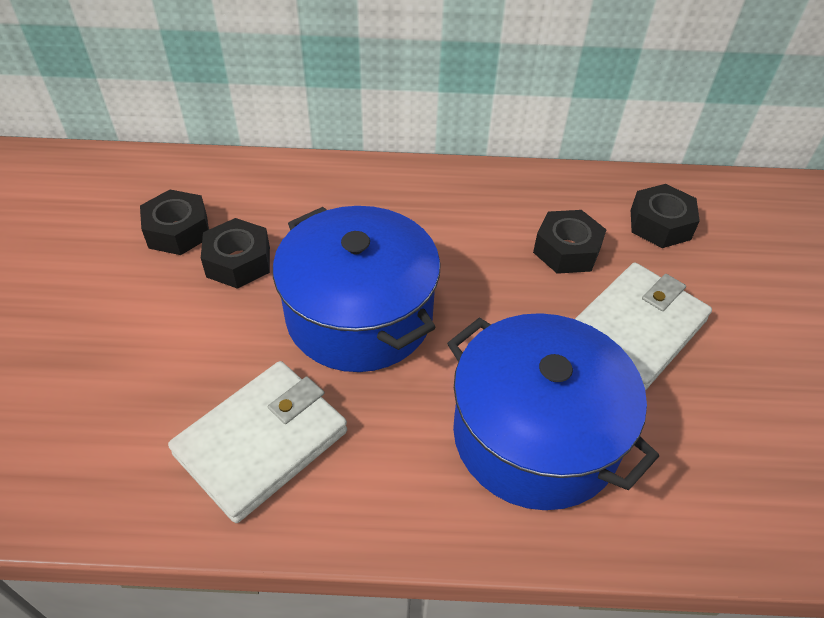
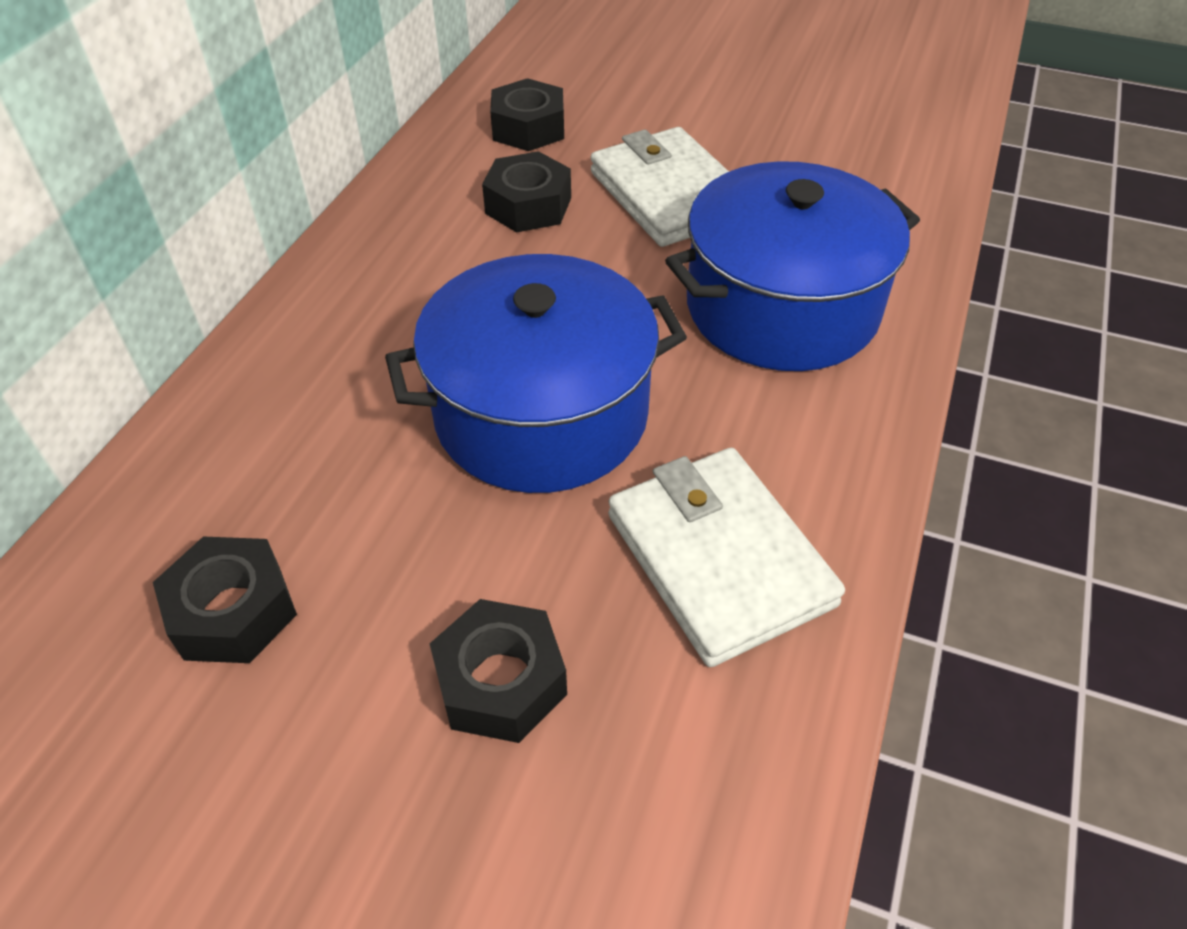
camera: 70 degrees left, 0 degrees up
(238, 262) = (360, 535): black nut -> black nut (501, 681)

